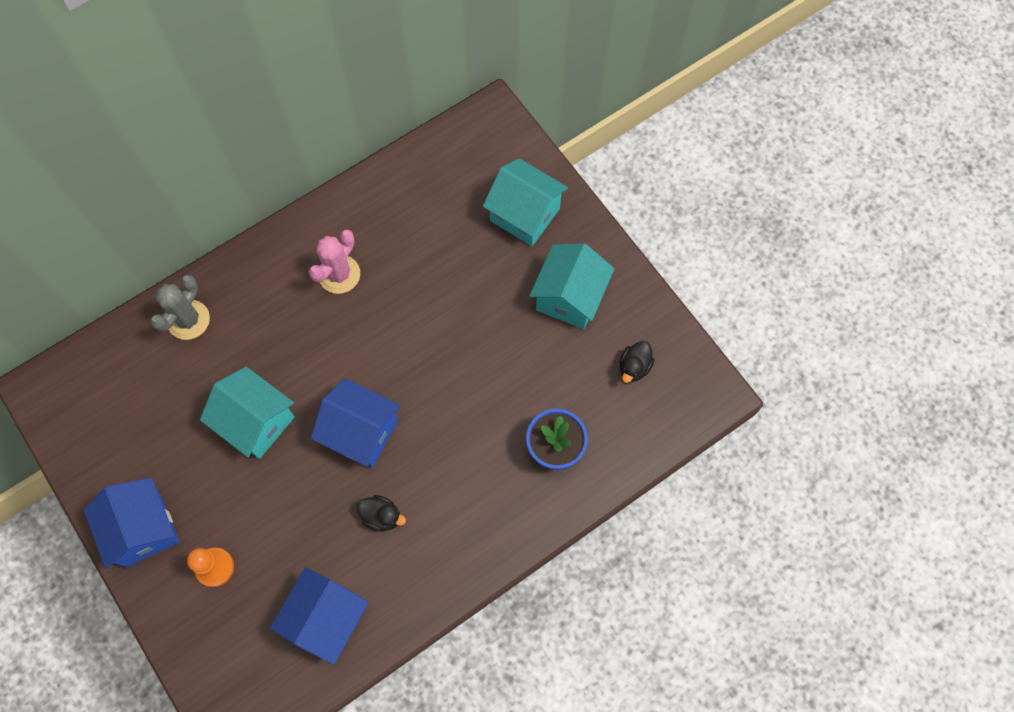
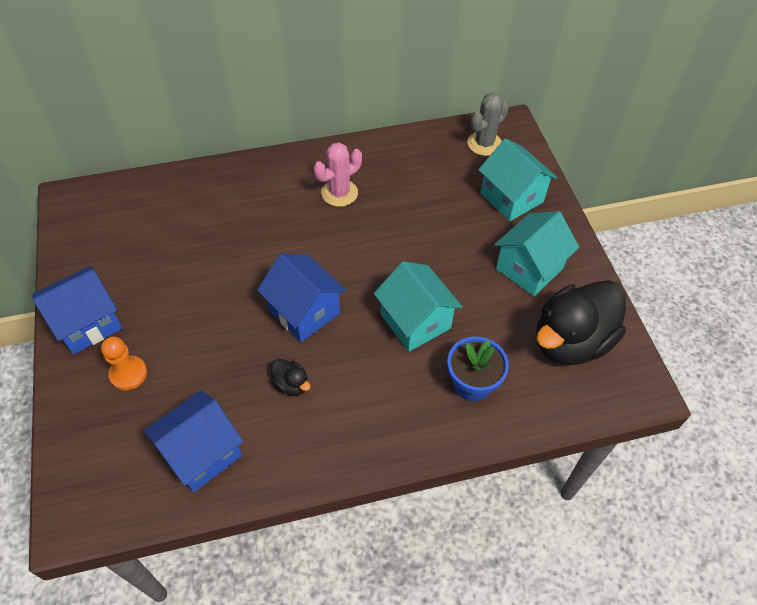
camera: 20 degrees right, 15 degrees down
(143, 529) = (88, 323): blue house -> blue house turned 60 degrees clockwise
(188, 320) = (206, 187): grey cactus -> grey cactus (484, 144)
(256, 422) = (221, 275): turquoise house -> turquoise house (415, 321)
(634, 367) = (571, 341): black duck -> black duck, size x2.41

